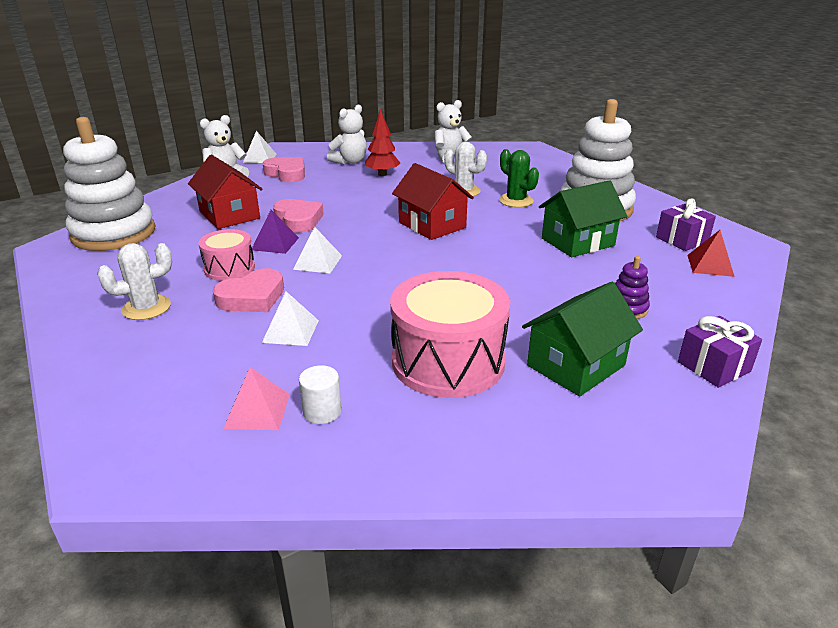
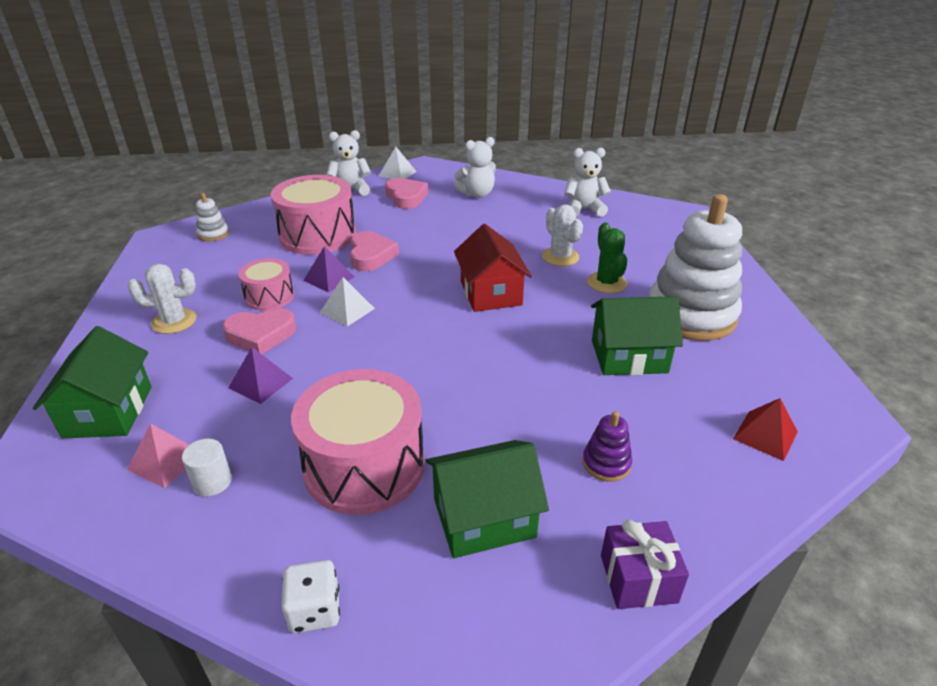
camera: 25 degrees right, 5 degrees up
(114, 233) = (213, 234): white stacking toy -> white stacking toy, size x0.41
(151, 392) = (108, 411): none -> green house
(229, 215) = (318, 235): red house -> pink drum
(291, 331) = (261, 383): white pyramid -> purple pyramid
(382, 174) = (495, 217): red tree -> none
(508, 464) = (315, 610): none -> white dice
(682, 240) = (761, 388): purple gift -> none

